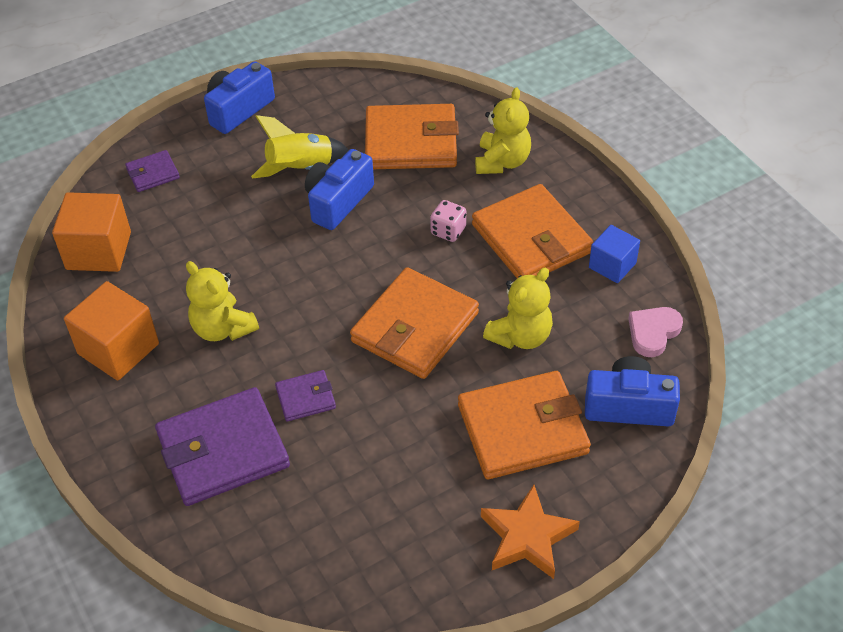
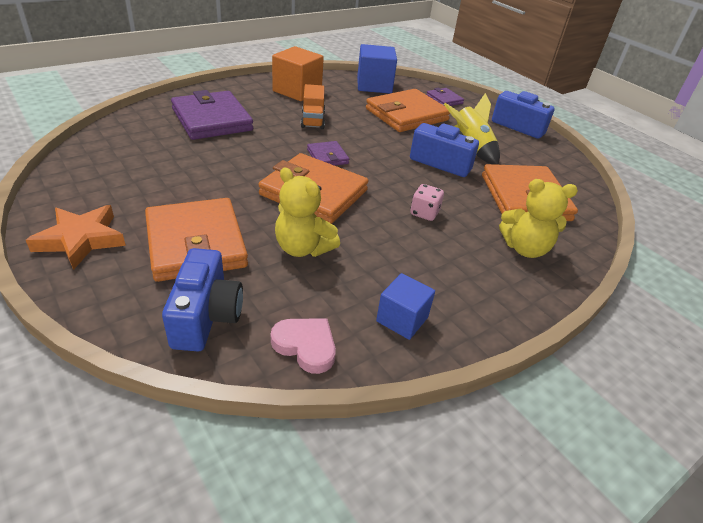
camera: 80 degrees right, 10 degrees down
(98, 251) = (374, 85): orange cube -> blue cube
(223, 328) = (313, 120): yellow teddy bear -> orange truck
(305, 398) = (249, 147): purple wallet -> purple wallet (327, 156)
(531, 239) = (427, 262): orange wallet -> orange wallet (406, 115)

